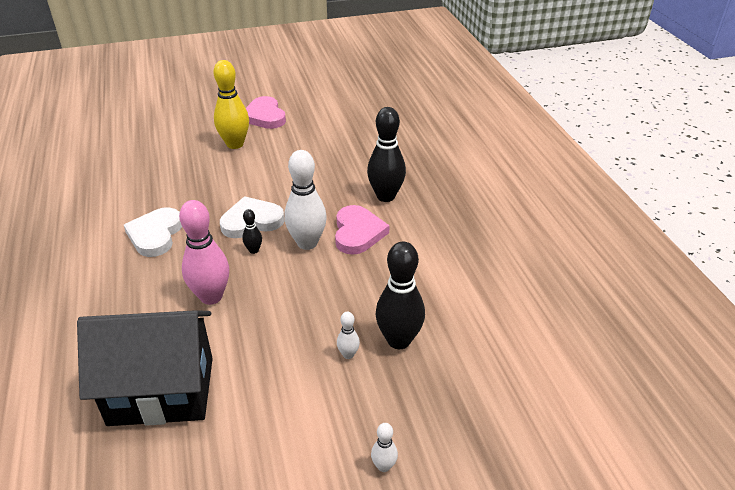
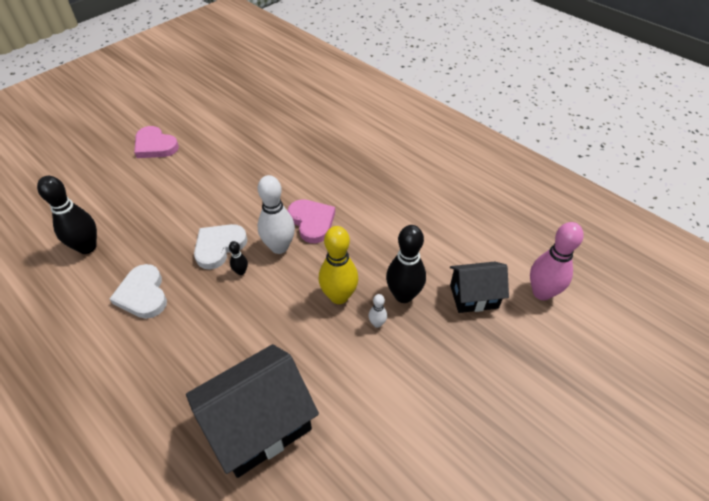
camera: 30 degrees left, 10 degrees up
(211, 296) = (237, 327): pink bowling pin -> pink bowling pin (541, 292)
(235, 144) = (149, 182): yellow bowling pin -> yellow bowling pin (339, 296)
(384, 466) = (460, 393): white bowling pin -> none
(385, 196) = (310, 182): black bowling pin -> black bowling pin (87, 247)
(480, 377) = (474, 296): none -> black house

